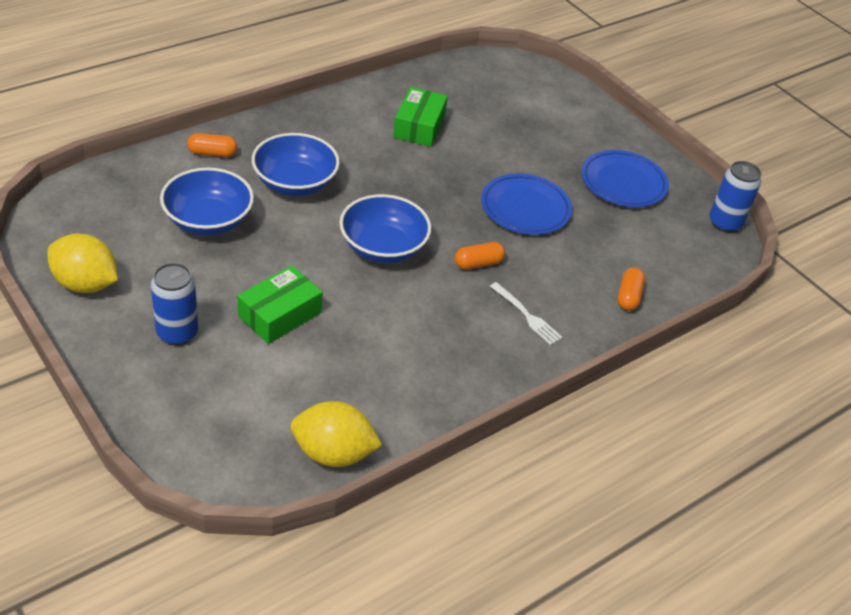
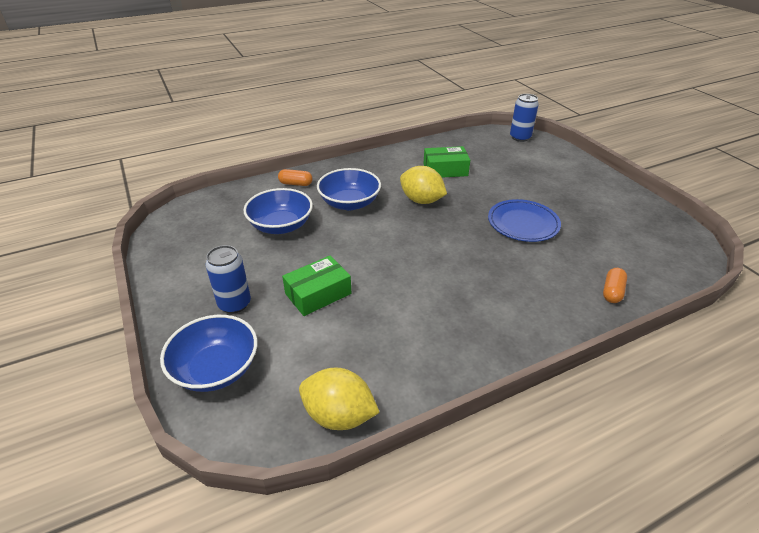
camera: 15 degrees right, 5 degrees down
(86, 284) = (179, 265): yellow lemon -> yellow lemon (421, 200)
(383, 247) = (408, 247): blue bowl -> blue bowl (216, 369)
(419, 126) = (445, 170): green box -> green box turned 60 degrees clockwise
(478, 263) = (483, 261): orange capsule -> none
(527, 315) = (522, 303): white fork -> none
(623, 183) = (602, 208): blue plate -> none
(724, 223) = (691, 238): blue can -> blue can (520, 137)

